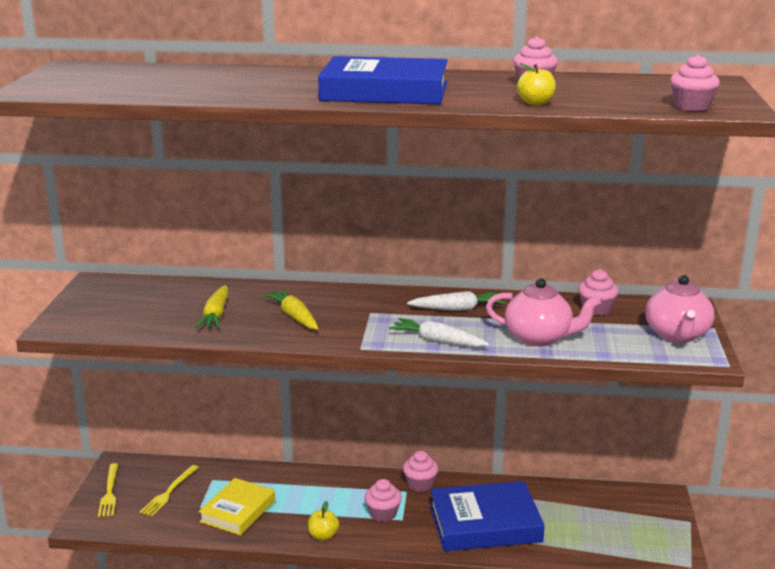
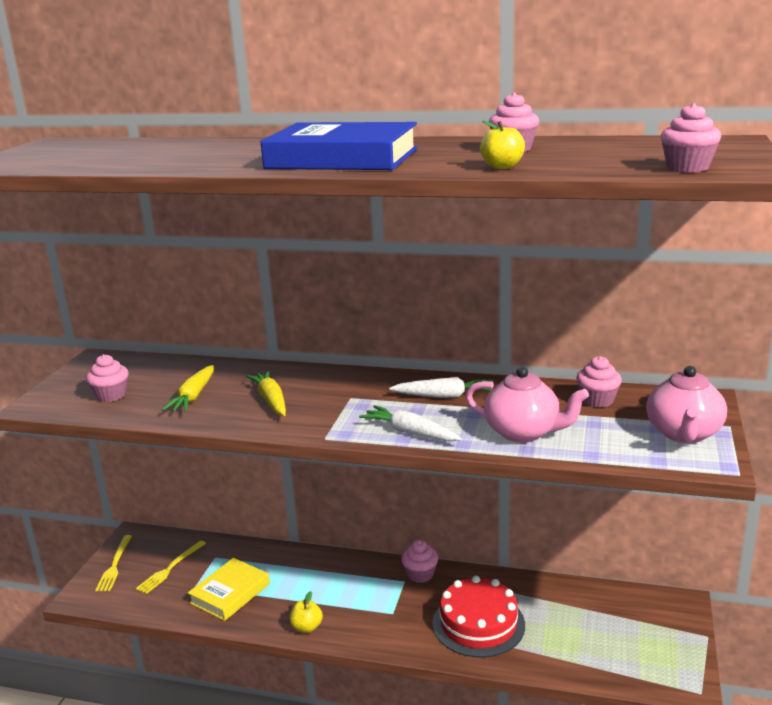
camera: 10 degrees right, 0 degrees up
(383, 514) = (374, 606): pink cupcake -> pink cupcake (111, 395)
(485, 523) = (478, 624): blue book -> red cake

